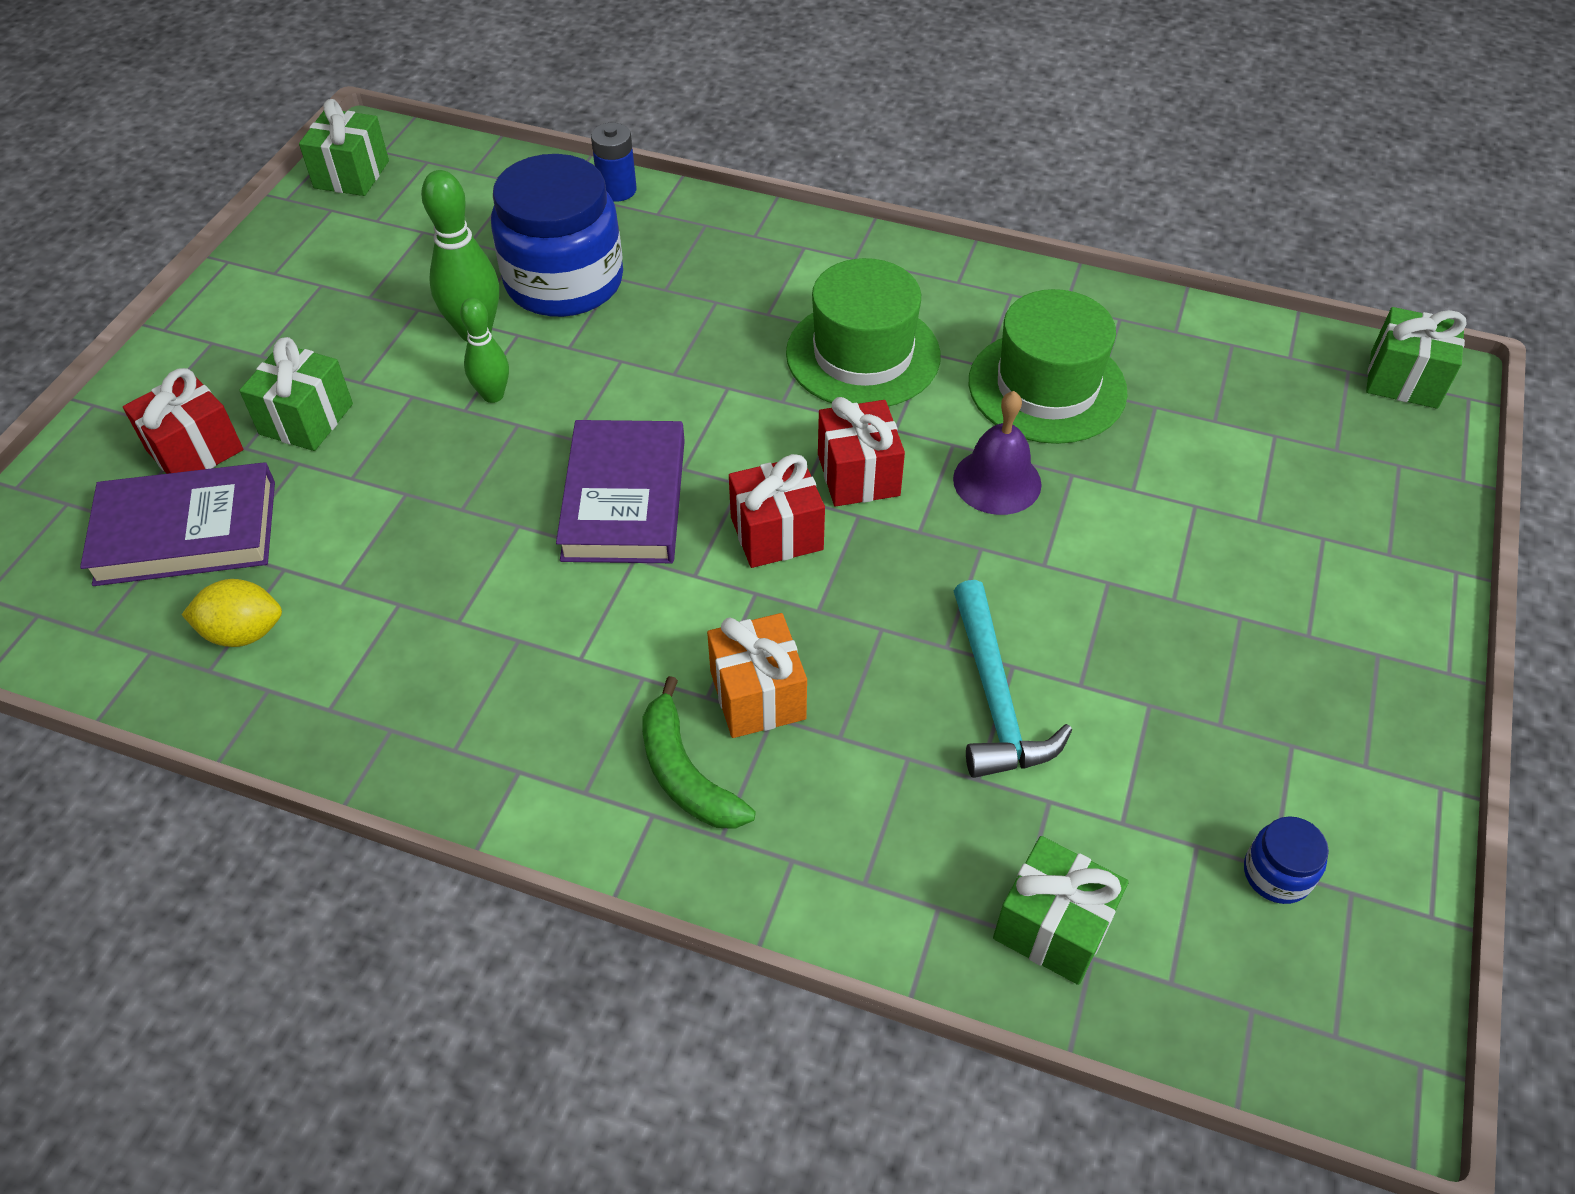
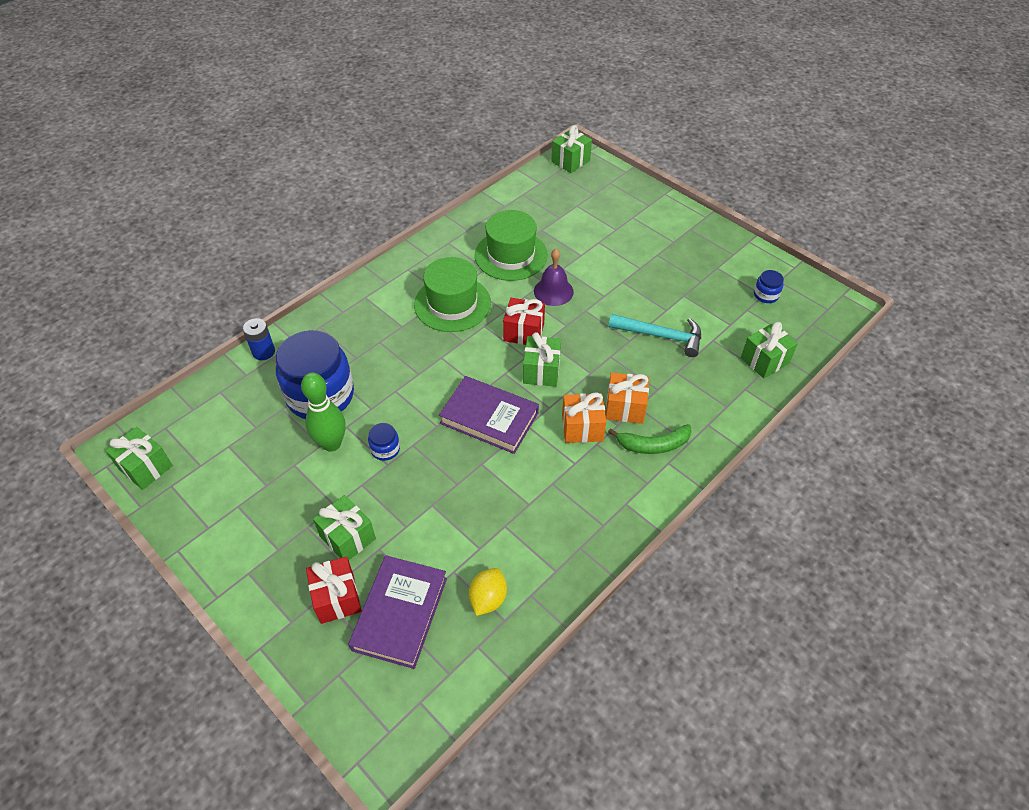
camera: 65 degrees left, 0 degrees up
(493, 395) = (385, 449): green bowling pin -> blue jar
(670, 642) = (582, 428): none -> orange gift
(776, 533) = (541, 371): red gift -> green gift

